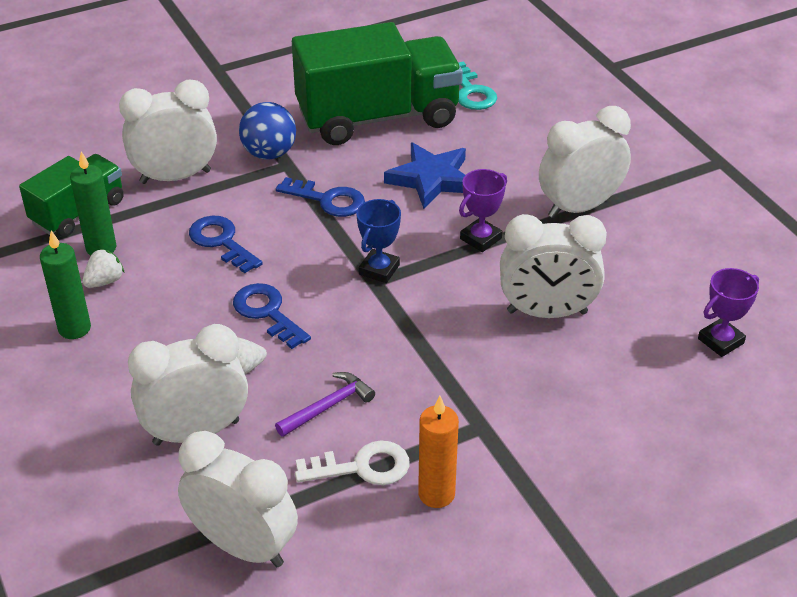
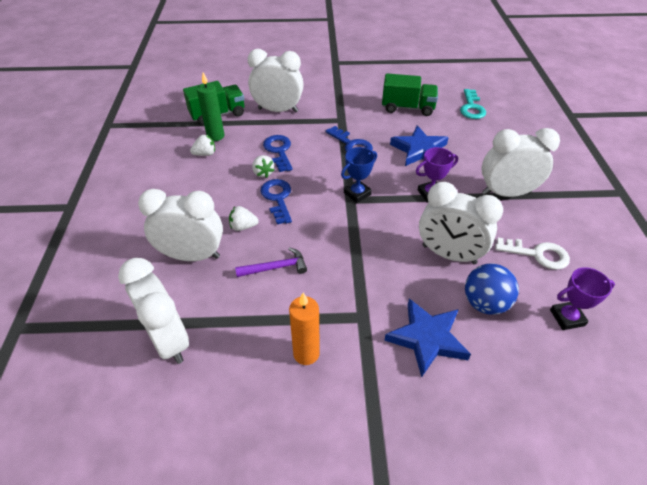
camera: 25 degrees right, 5 degrees up
(74, 328) = (172, 174): green candle -> none
(219, 282) = (263, 173): none -> white strawberry
(269, 153) = (335, 111): blue ball -> blue ball (484, 303)
(362, 467) = (271, 315): white key -> white key (537, 254)
(378, 117) = (407, 108): green truck -> green truck, size x0.56
(573, 422) = (427, 338): none -> blue star

